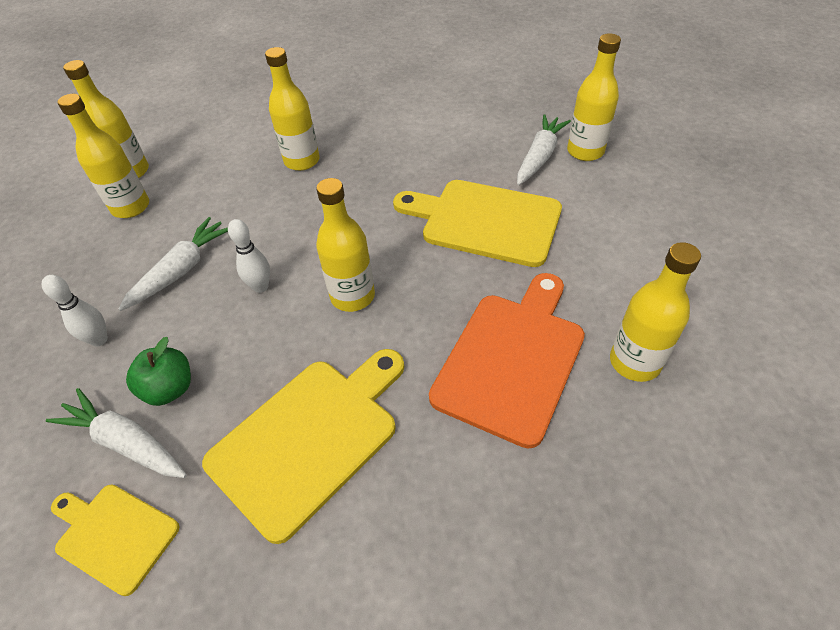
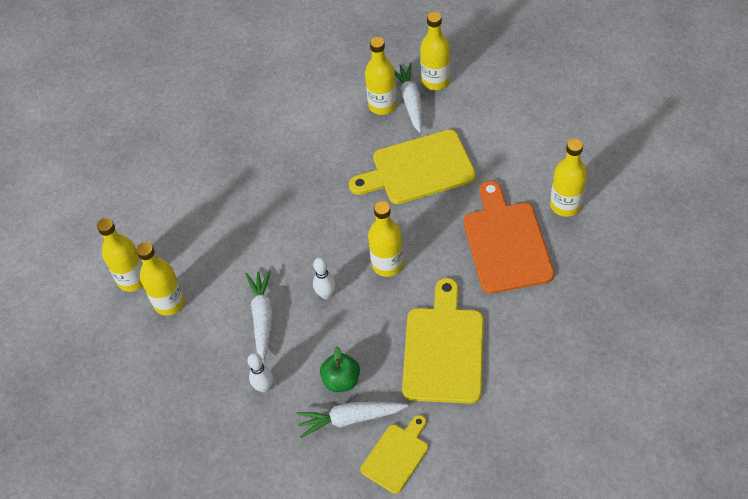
camera: 35 degrees left, 5 degrees up
(114, 535) = (396, 455): yellow cutting board -> yellow cutting board turned 135 degrees clockwise
(302, 161) = (253, 196): yellow bottle -> yellow bottle (382, 105)

